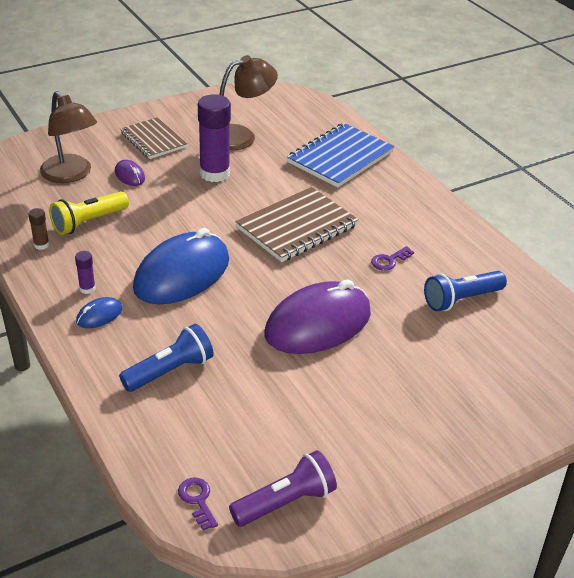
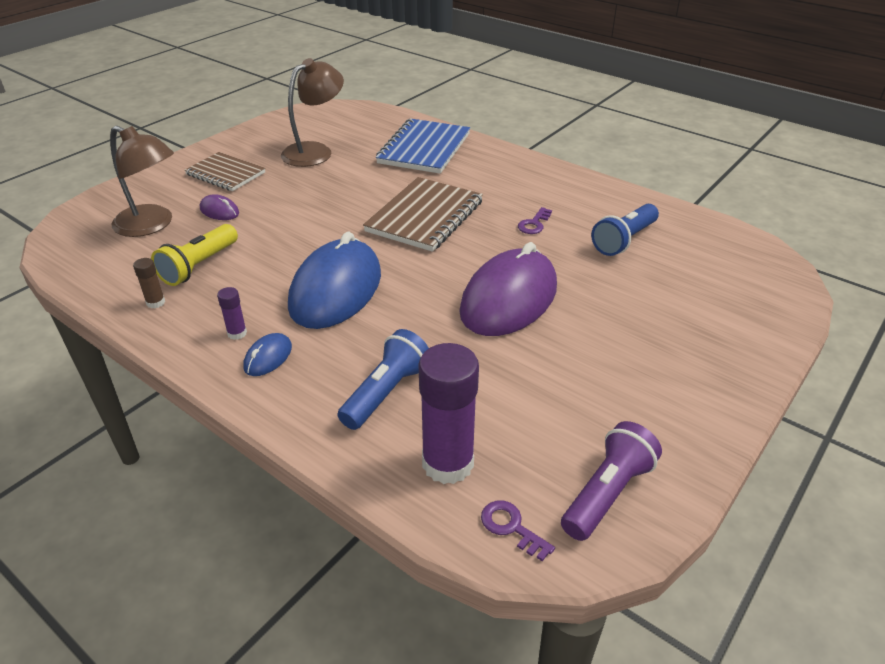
camera: 20 degrees left, 0 degrees up
(214, 173) = (309, 189): purple glue stick -> purple glue stick (448, 463)

